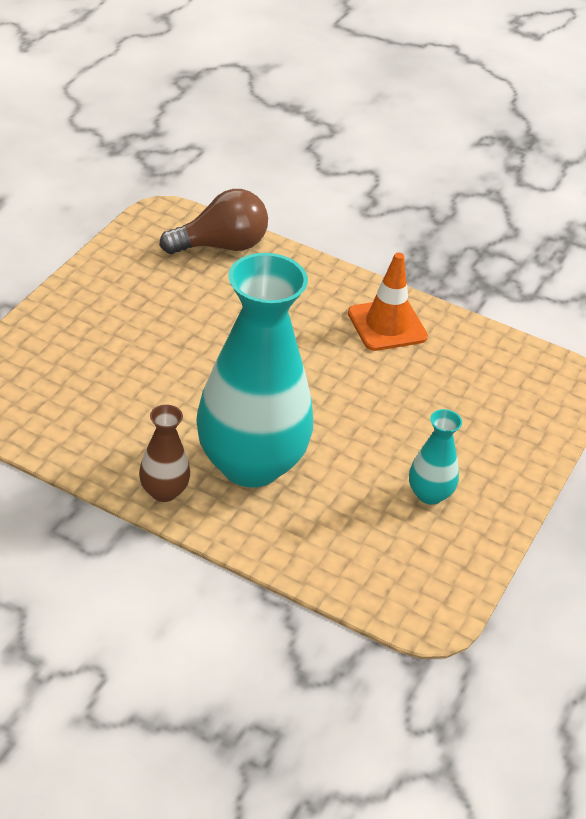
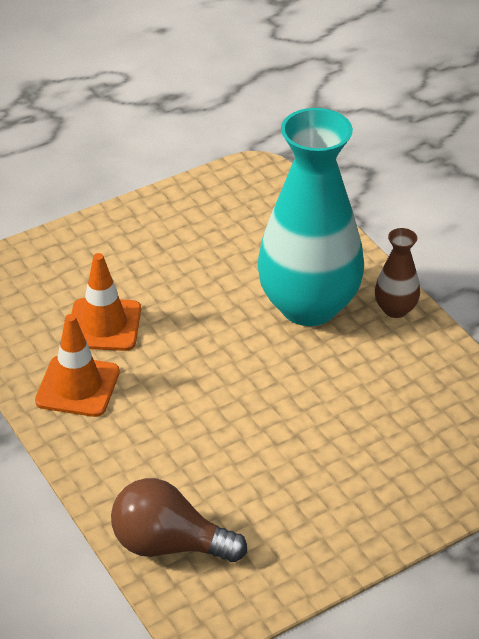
camera: 145 degrees left, 0 degrees up
(416, 381) = (104, 325): none -> orange traffic cone
(429, 494) = (183, 238): turquoise vase -> none

